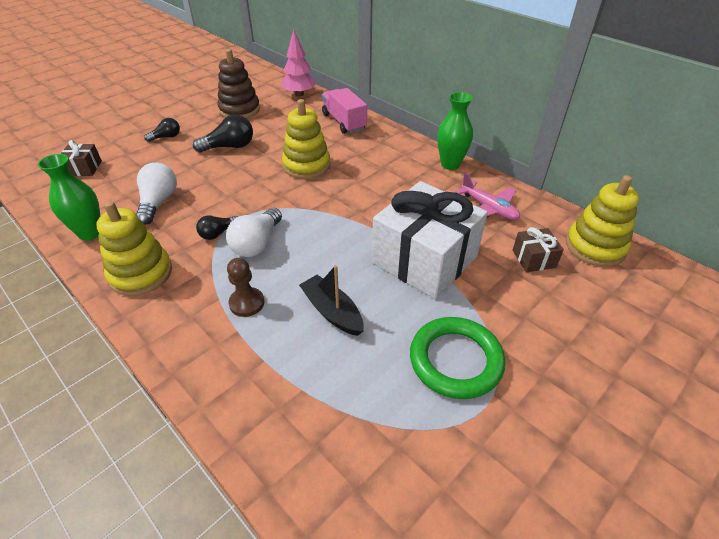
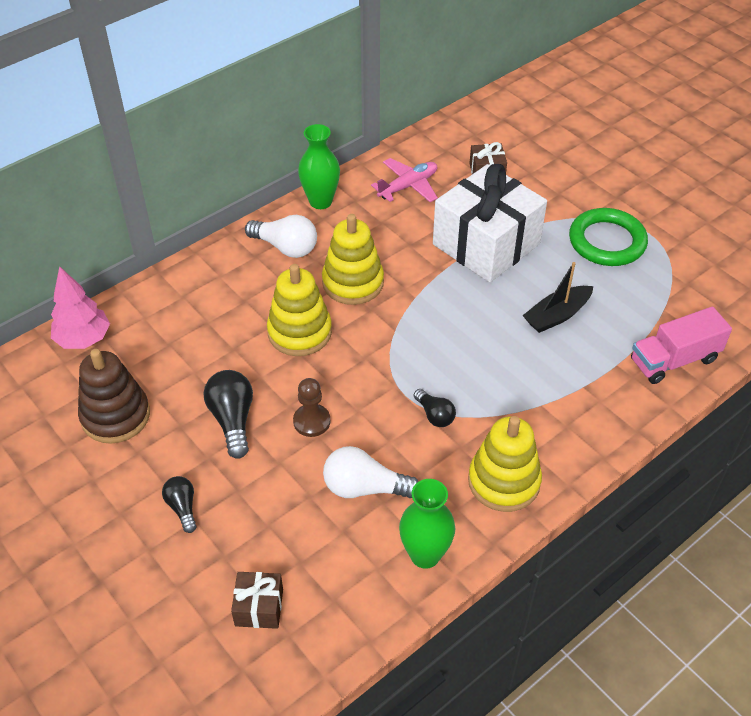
camera: 85 degrees left, 5 degrees up
(247, 303) = (547, 381): brown pawn -> brown pawn (311, 421)
(257, 243) = (455, 377): white light bulb -> white light bulb (285, 247)
(344, 122) = (191, 290): pink truck -> pink truck (674, 360)
(595, 247) = (472, 131): yellow stacking toy -> yellow stacking toy (353, 282)

